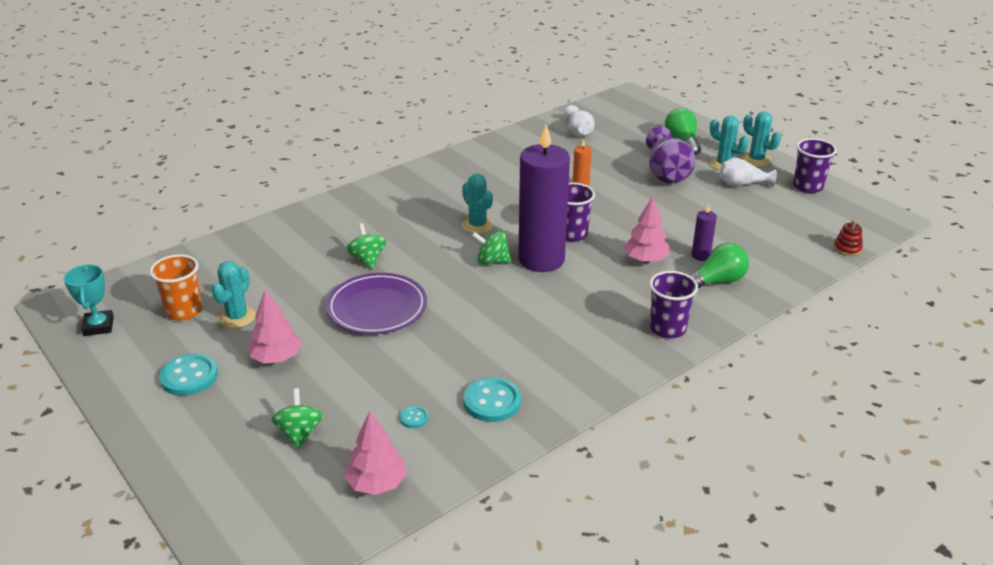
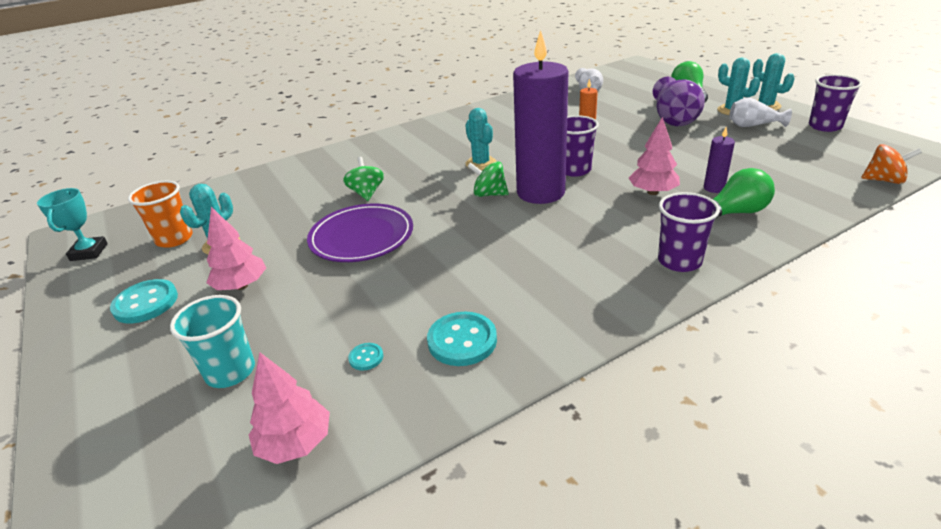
camera: 10 degrees right, 0 degrees up
(299, 433) = (230, 371): green spinning top -> turquoise cup
(847, 248) = (884, 180): red stacking toy -> orange spinning top

